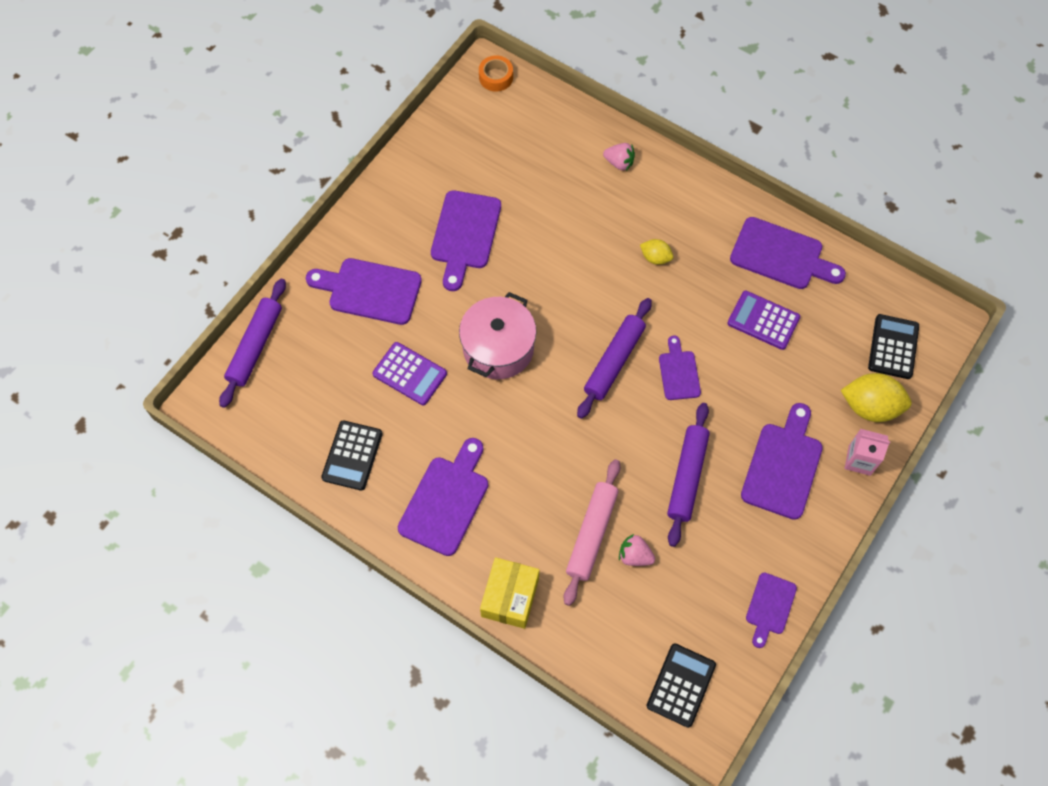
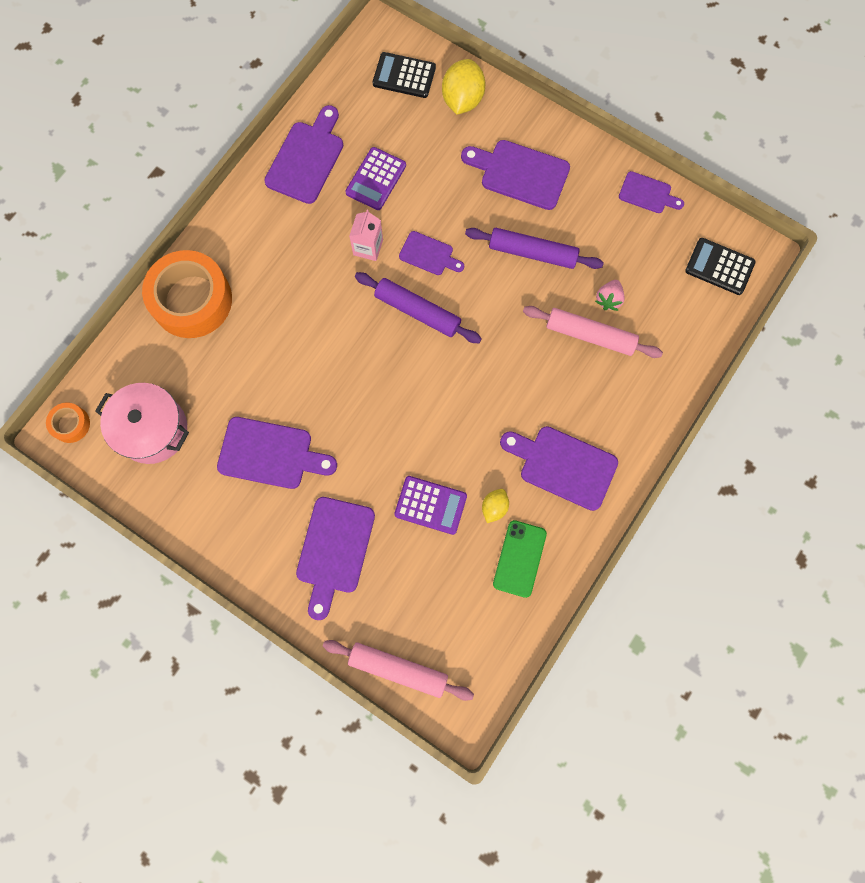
camera: 90 degrees left, 10 degrees up
(255, 346) = (398, 669): purple rolling pin -> pink rolling pin
(352, 455) = (519, 558): black calculator -> green phone
(409, 374) = (430, 505): purple calculator -> purple calculator turned 75 degrees clockwise
(498, 348) = (402, 419): pink pot -> pink pot (153, 430)
(510, 597) = (652, 406): yellow box -> none
(619, 163) = (192, 300): pink strawberry -> orange tape
(655, 258) = (305, 270): yellow lemon -> yellow lemon (494, 507)
(679, 372) = (429, 254): purple cutting board -> purple cutting board turned 150 degrees counterclockwise
(859, 460) = (513, 113): pink carton -> pink carton (368, 247)

